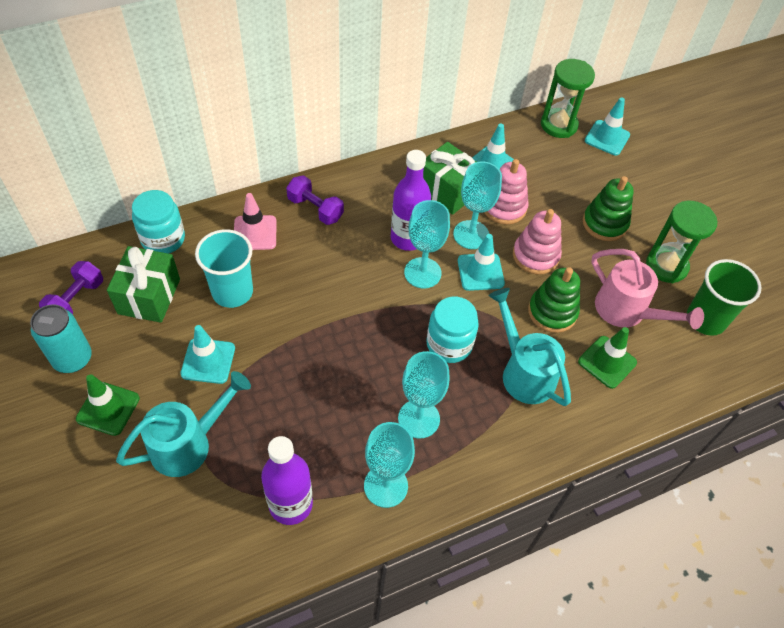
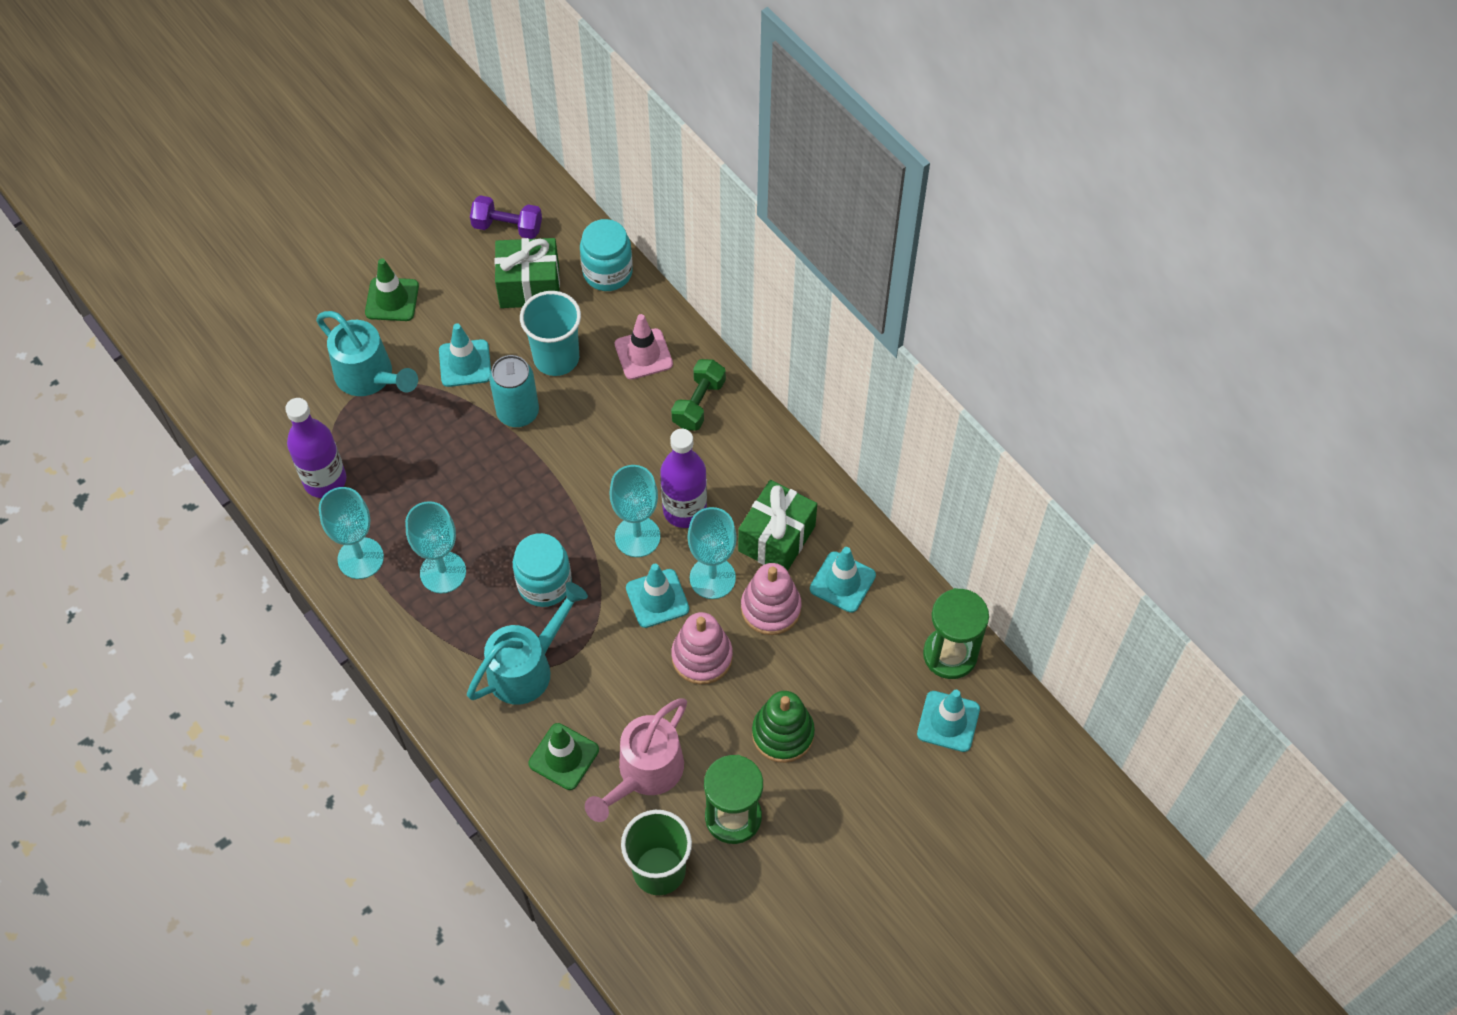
camera: 80 degrees right, 5 degrees up
(72, 359) = (439, 251): turquoise can -> turquoise can (518, 412)
(315, 209) = (698, 403): purple dumbbell -> green dumbbell
(552, 312) = (620, 687): green stacking toy -> none

